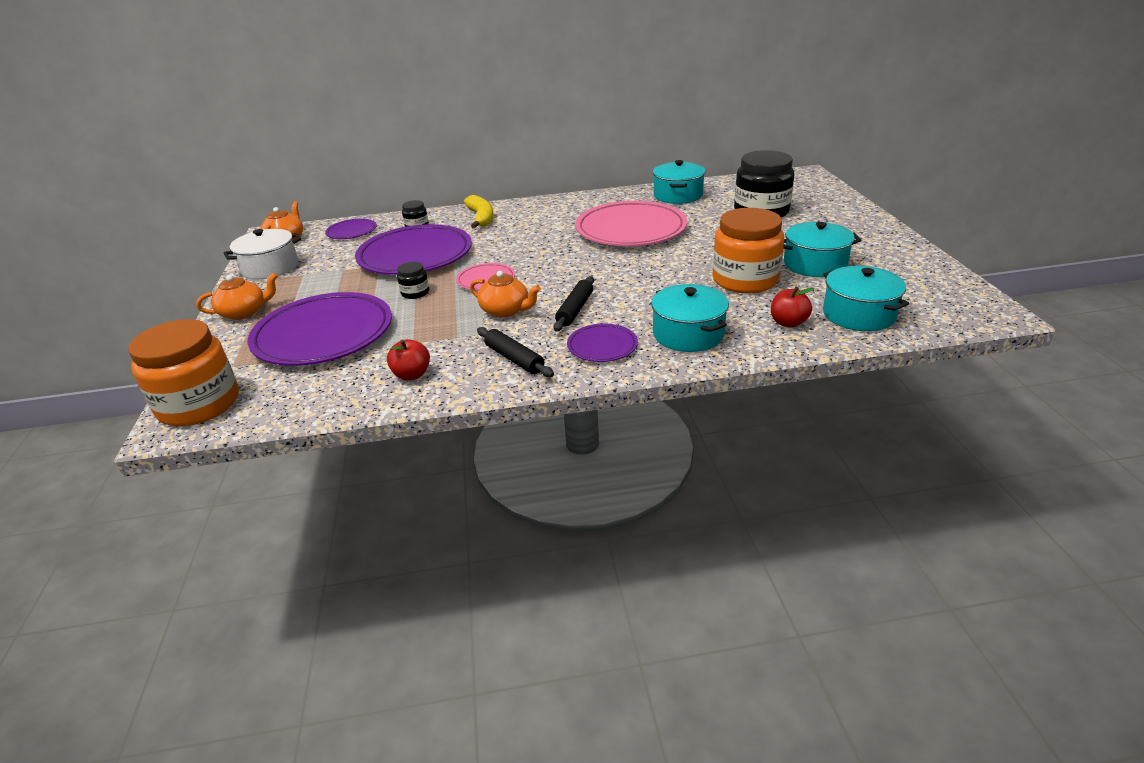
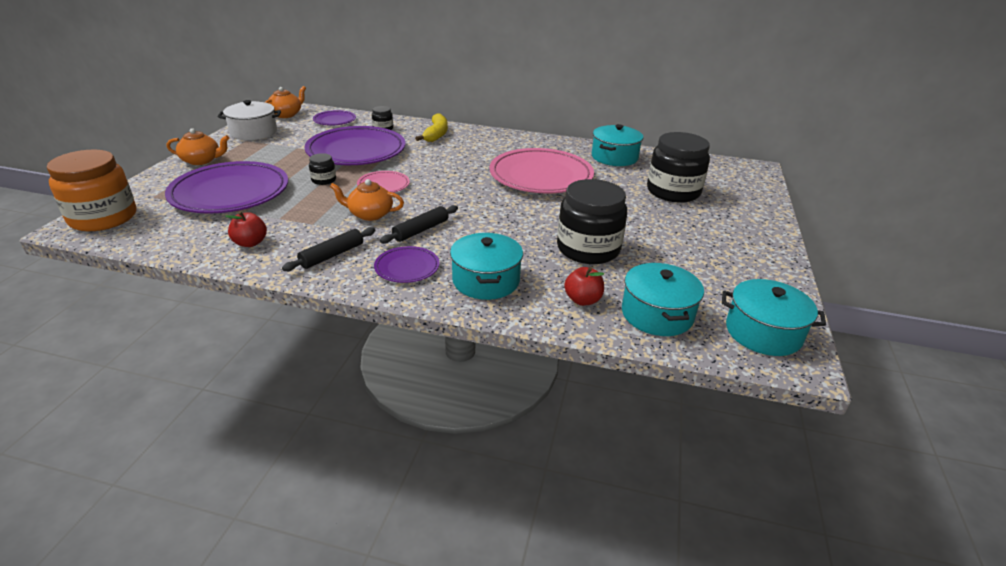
camera: 20 degrees right, 0 degrees up
(506, 310) = (370, 214): orange teapot -> orange teapot turned 135 degrees clockwise
(514, 359) = (332, 255): black rolling pin -> black rolling pin turned 60 degrees clockwise
(745, 280) = (588, 249): orange jar -> black jar
(815, 264) = (668, 254): turquoise pot -> turquoise pot (763, 332)

